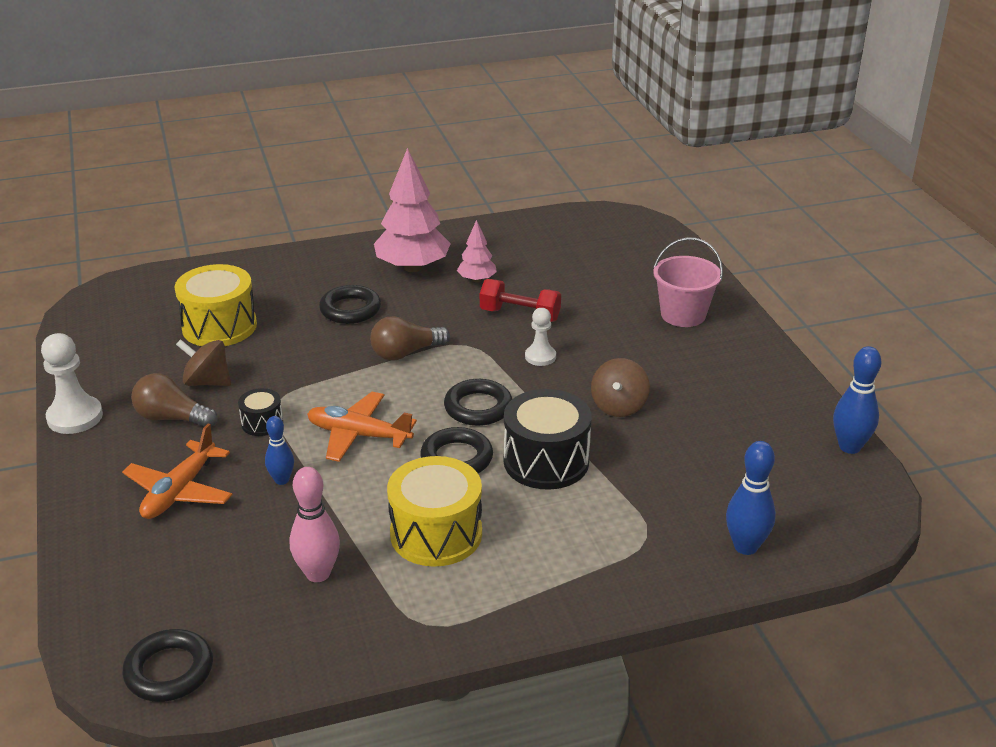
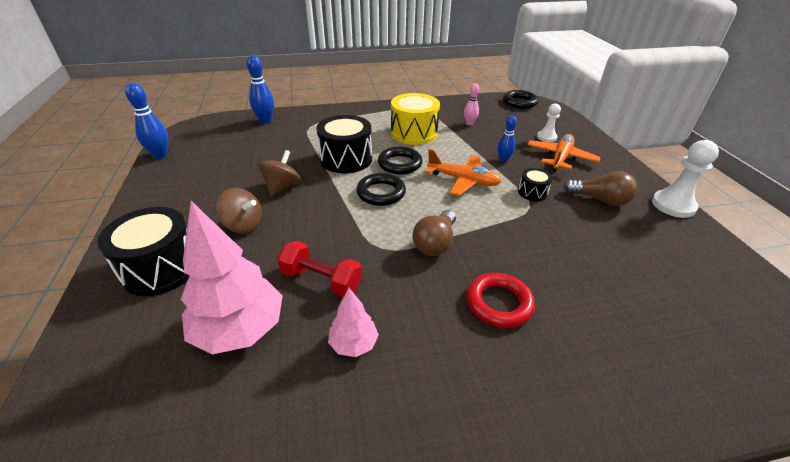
camera: 175 degrees left, 5 degrees up
(207, 382) = (595, 227): brown spinning top -> brown spinning top (243, 225)
(219, 326) = (627, 289): yellow drum -> none
(318, 573) = (469, 123): pink bowling pin -> pink bowling pin, size x0.64
(350, 309) = (499, 303): black ring -> red ring
(406, 353) = (435, 243): brown light bulb -> brown light bulb turned 135 degrees clockwise
(413, 267) = (434, 379): pink tree -> pink tree (240, 329)
(540, 357) = (320, 231): white pawn -> white pawn (546, 137)
(683, 315) = (161, 268): pink bucket -> black drum

